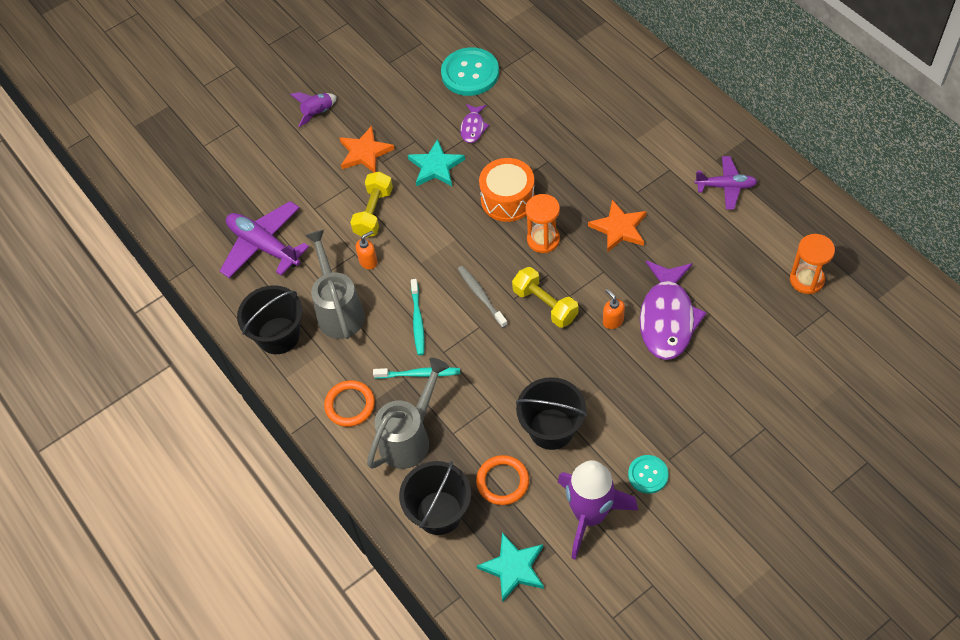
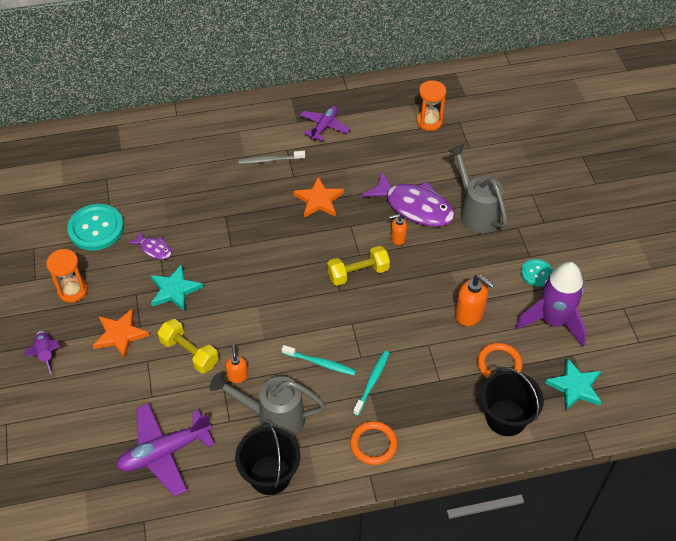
camera: 70 degrees left, 5 degrees down
(410, 438) = (428, 412): grey watering can -> grey watering can (476, 212)
(481, 296) = (323, 310): grey toothbrush -> grey toothbrush (270, 160)
(507, 199) = (243, 256): orange drum -> none
(543, 239) = (297, 249): orange hourglass -> orange hourglass (72, 290)
(551, 429) = (469, 314): black bucket -> orange soap dispenser

